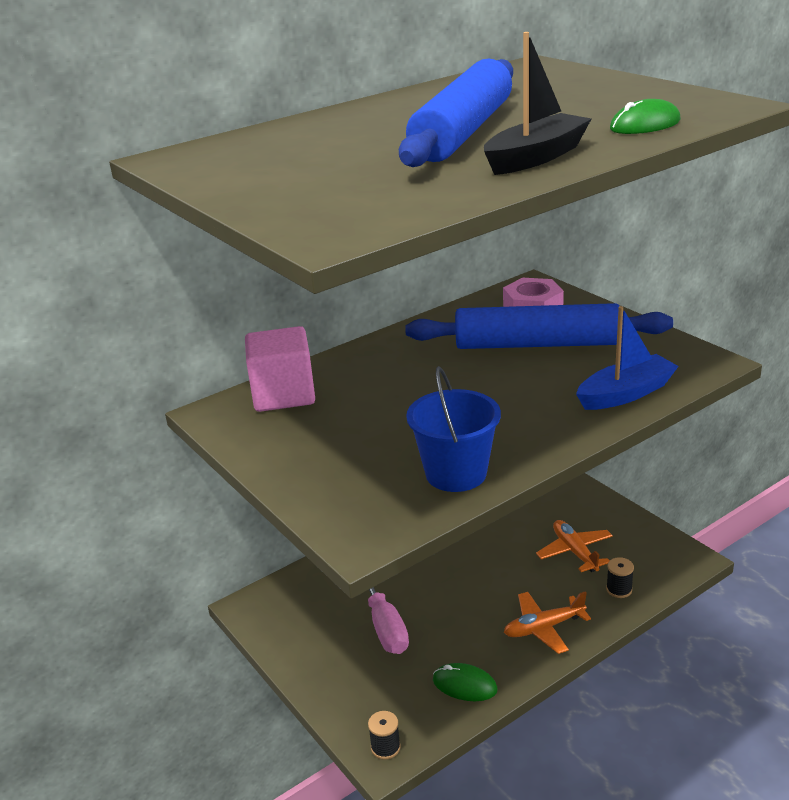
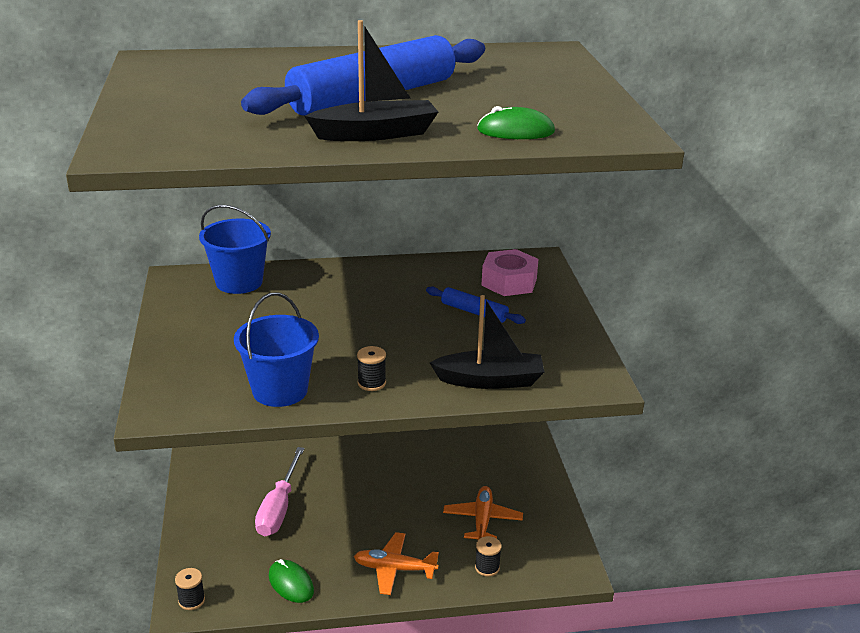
camera: 25 degrees right, 0 degrees up
(283, 394) = (239, 282): pink cube -> blue bucket
(530, 434) = (371, 383): none -> black spool
(537, 344) = (474, 312): blue rolling pin -> blue rolling pin, size x0.44
(625, 394) = (490, 380): blue boat -> black boat

